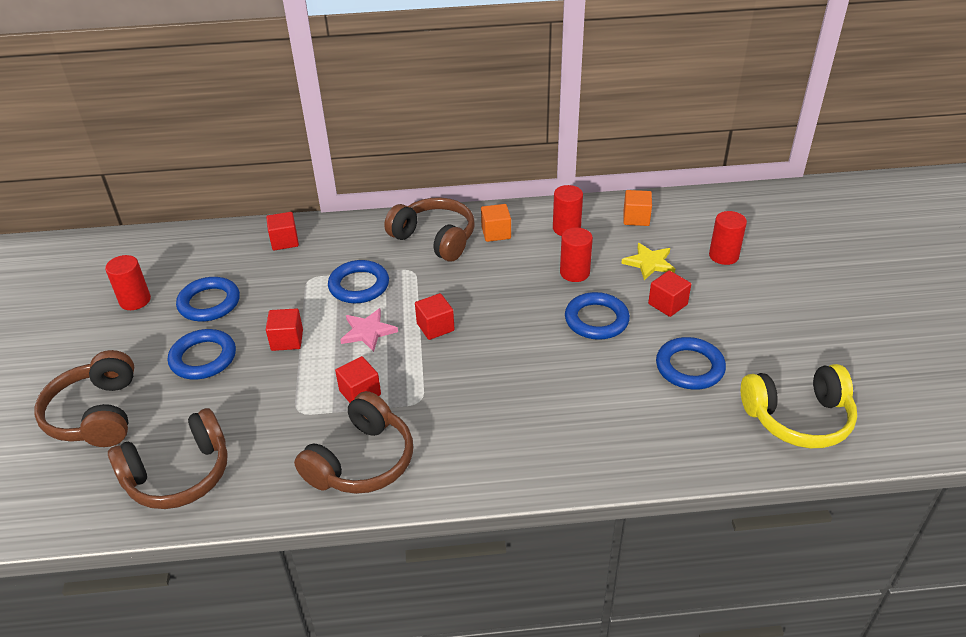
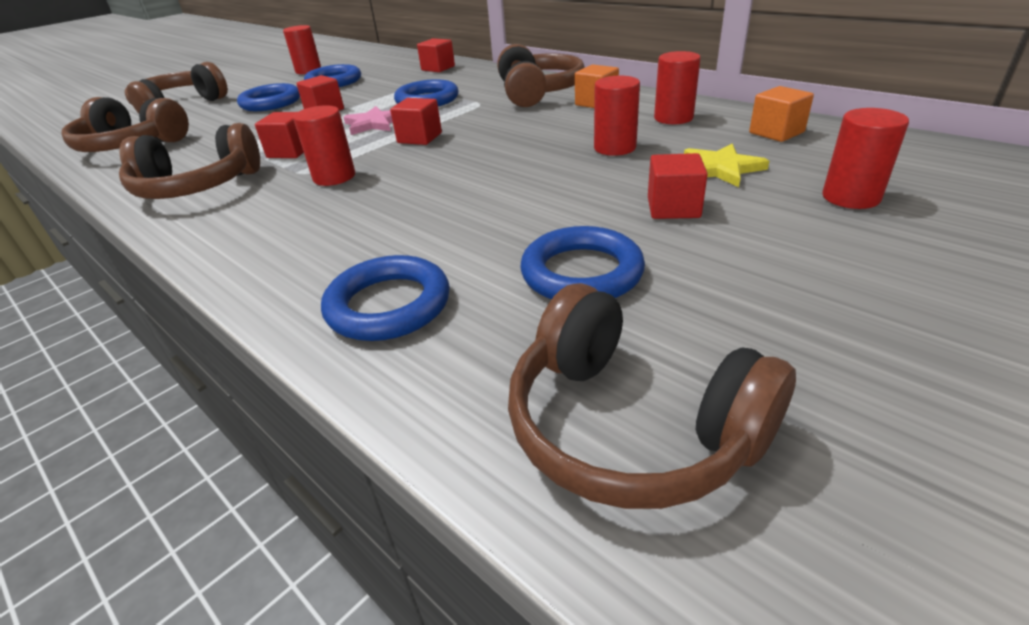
camera: 50 degrees right, 5 degrees down
(447, 392) = (334, 177): none -> red cylinder
(596, 320) = (561, 187): blue ring -> blue ring (388, 305)
(798, 418) = (631, 426): yellow headphones -> brown headphones

